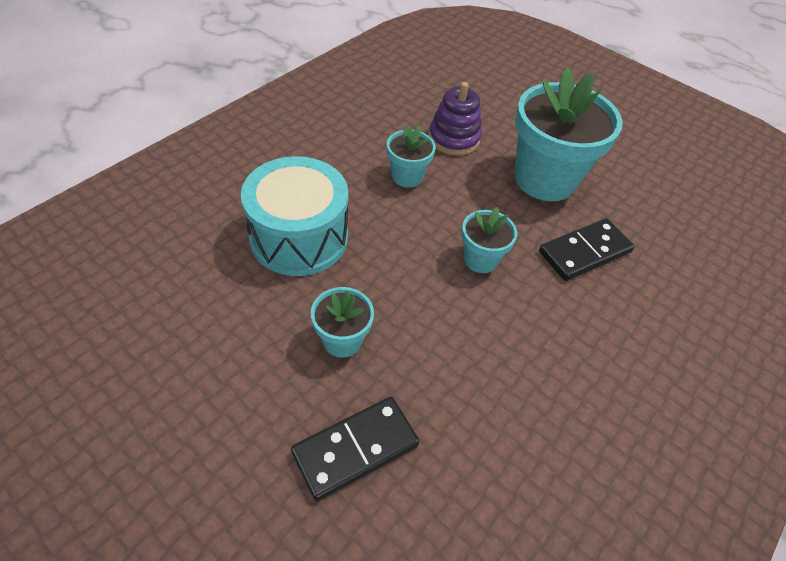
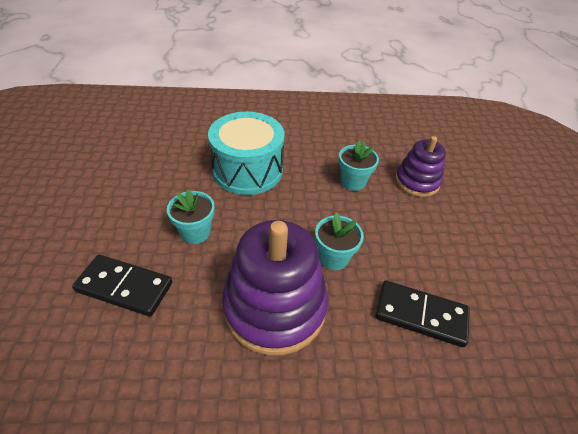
camera: 50 degrees right, 5 degrees down
(494, 339) = (275, 307): none -> purple stacking toy
(545, 179) = (455, 248): turquoise flower pot -> none

